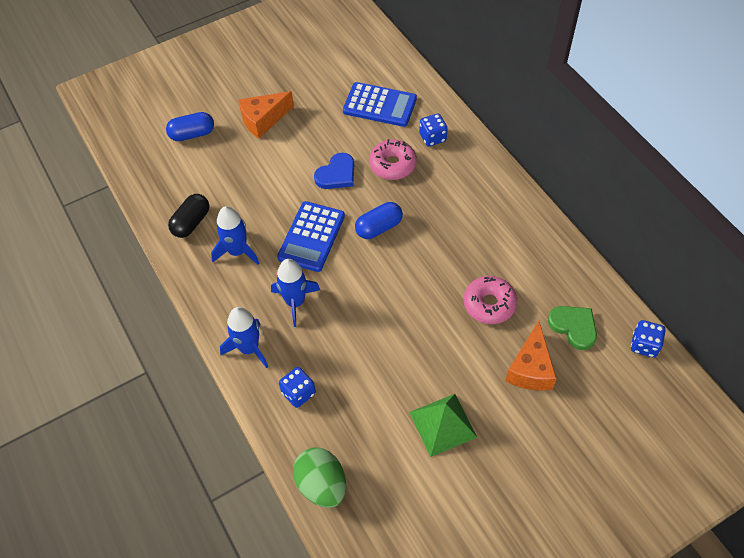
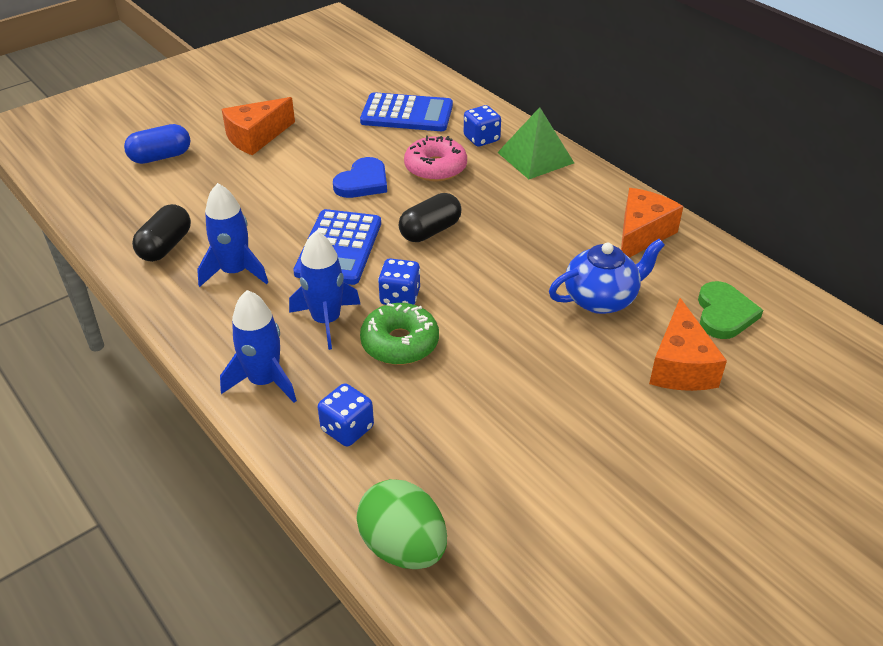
camera: 10 degrees left, 15 degrees down
(342, 327) = (400, 343): none -> green donut
(379, 227) = (430, 231): blue capsule -> black capsule
(443, 424) = (573, 446): green pyramid -> green pyramid (535, 157)
(489, 304) = (601, 299): pink donut -> blue teapot
(533, 247) = (641, 234): none -> orange cheese
(574, 327) = (724, 313): green heart -> green heart turned 60 degrees clockwise
(644, 345) = (825, 325): blue dice -> blue dice (400, 297)

